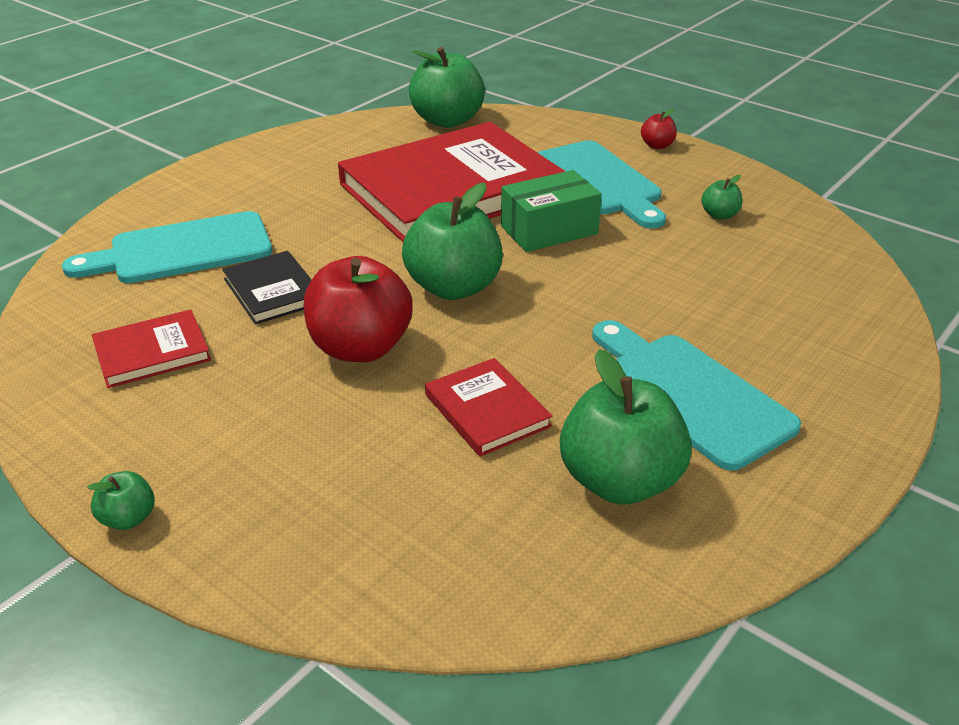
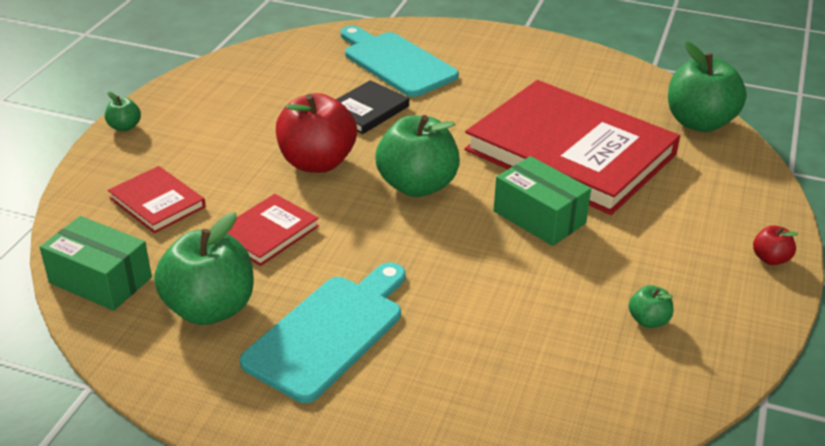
camera: 70 degrees right, 0 degrees up
(152, 352) = (275, 88): red book -> red book (157, 202)
(521, 583) = (100, 280): none -> green box
(600, 182) = (655, 232): turquoise cutting board -> none

